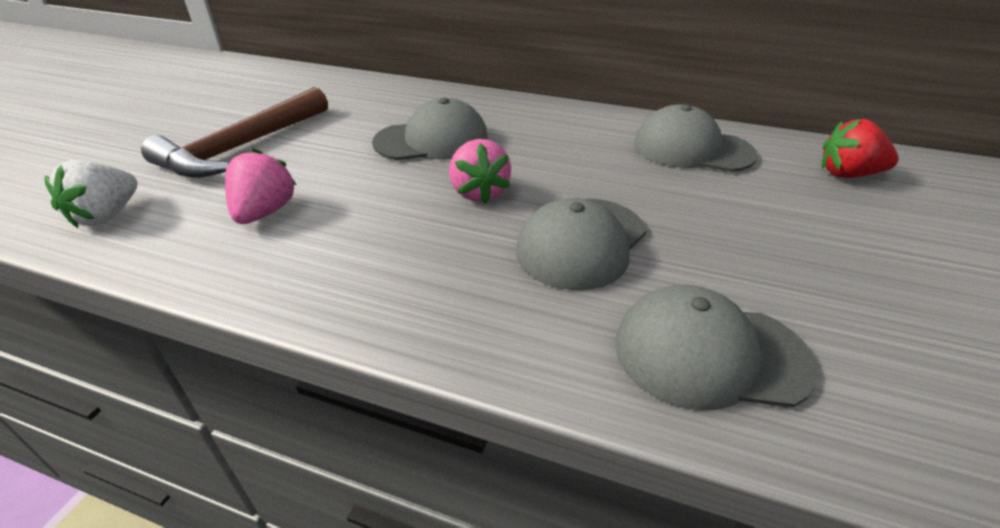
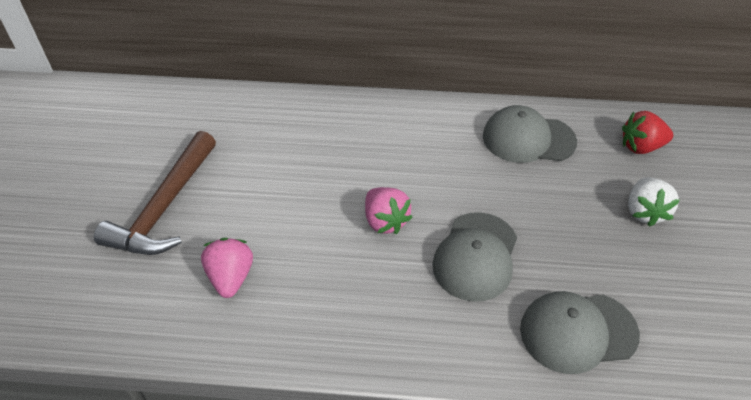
camera: 15 degrees left, 10 degrees up
(107, 216) = (104, 309): white strawberry -> white strawberry (644, 212)
(432, 140) = (323, 168): grey cap -> none

